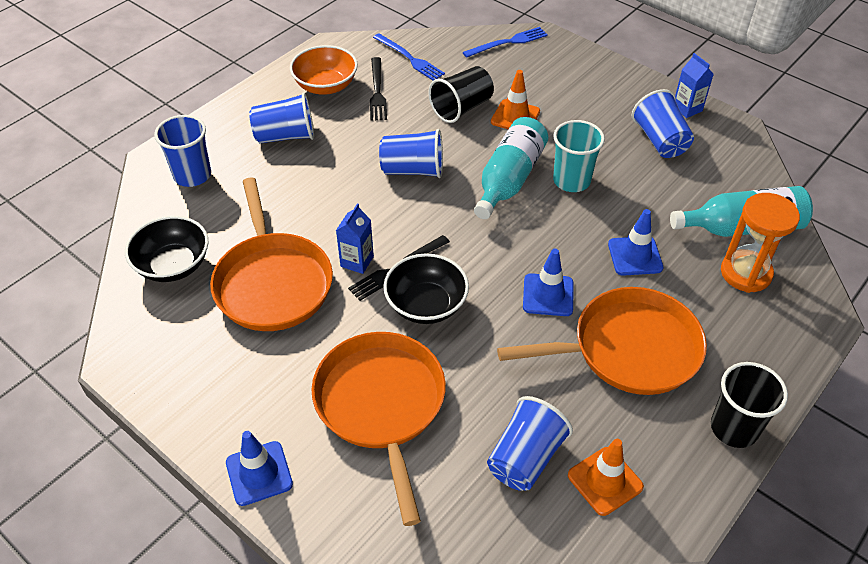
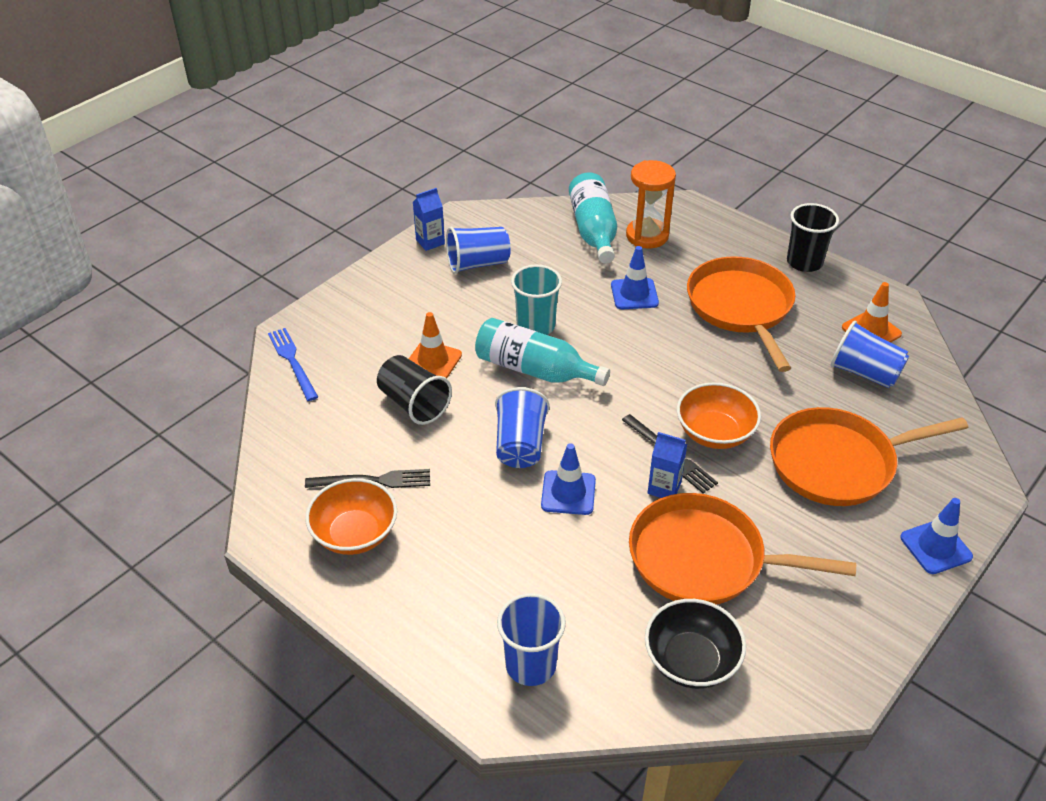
camera: 90 degrees left, 5 degrees down
(272, 282) = (704, 559): orange pan -> orange pan turned 150 degrees counterclockwise
(285, 136) = (456, 569): blue cup -> none
(409, 58) = (309, 451): blue fork -> none
(426, 305) = (714, 433): black bowl -> orange bowl
(548, 295) = (689, 350): blue traffic cone -> blue traffic cone (568, 493)

